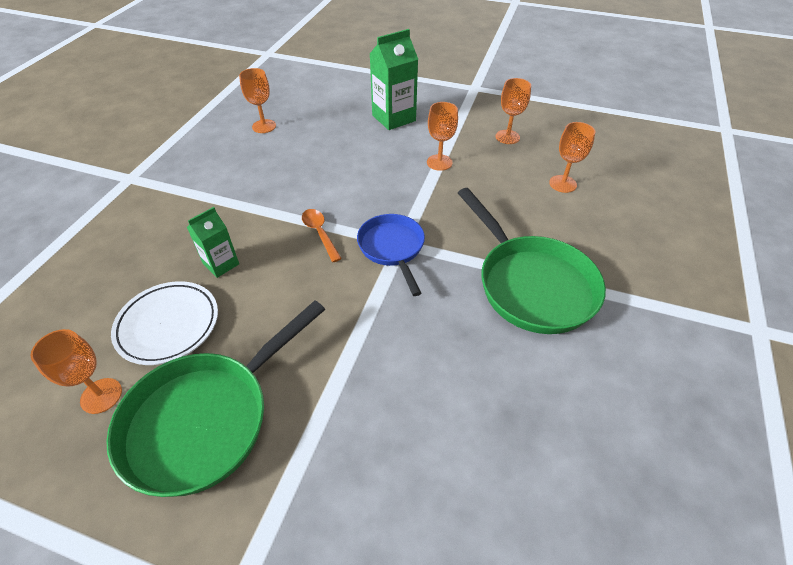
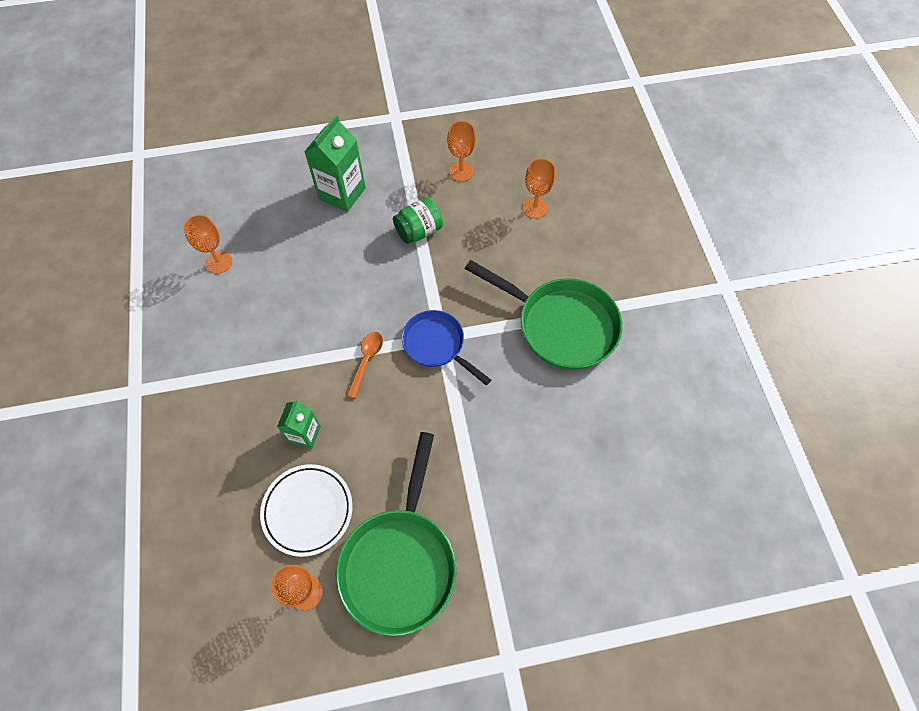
camera: 30 degrees left, 15 degrees up
(320, 233) = (366, 360): orange spoon -> orange spoon turned 75 degrees clockwise
(439, 162) = (419, 231): orange goblet -> green jar

